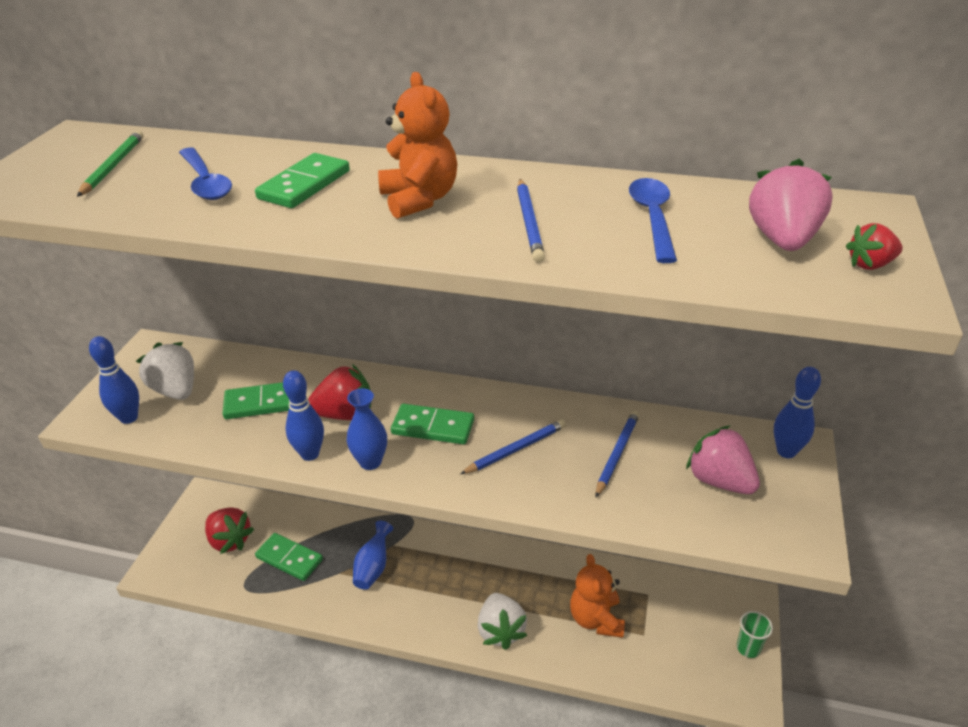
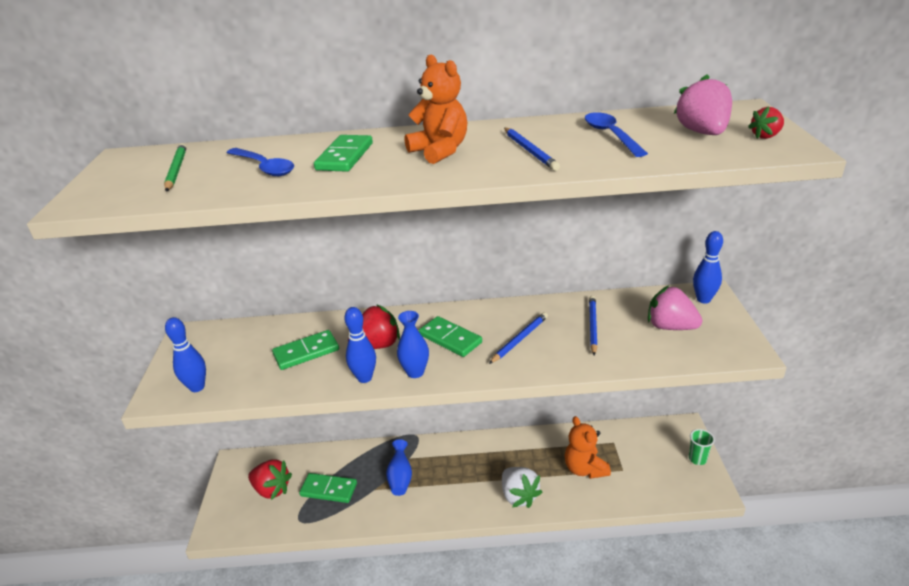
camera: 15 degrees left, 5 degrees down
(176, 390) = (227, 359): white strawberry -> none
(433, 427) = (450, 339): green domino -> green domino turned 45 degrees clockwise

